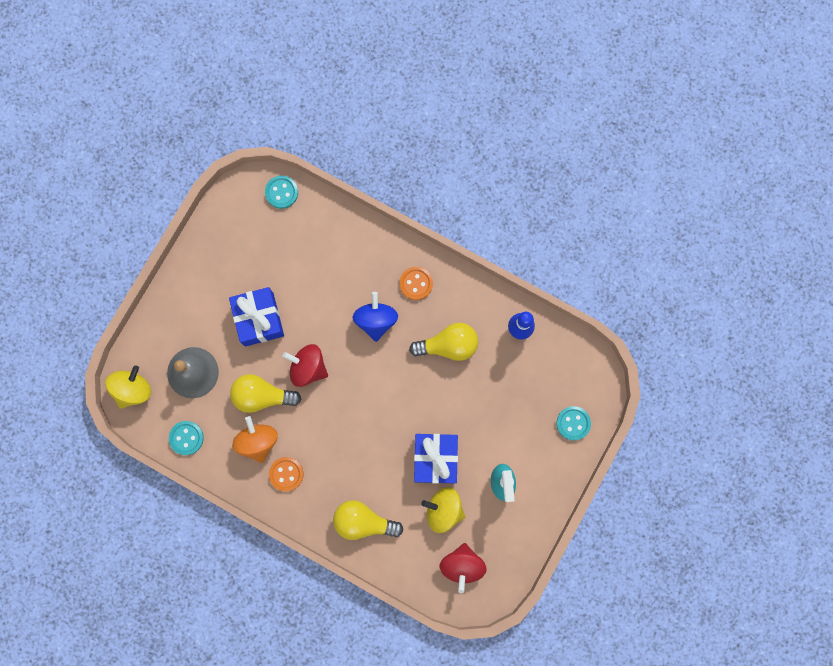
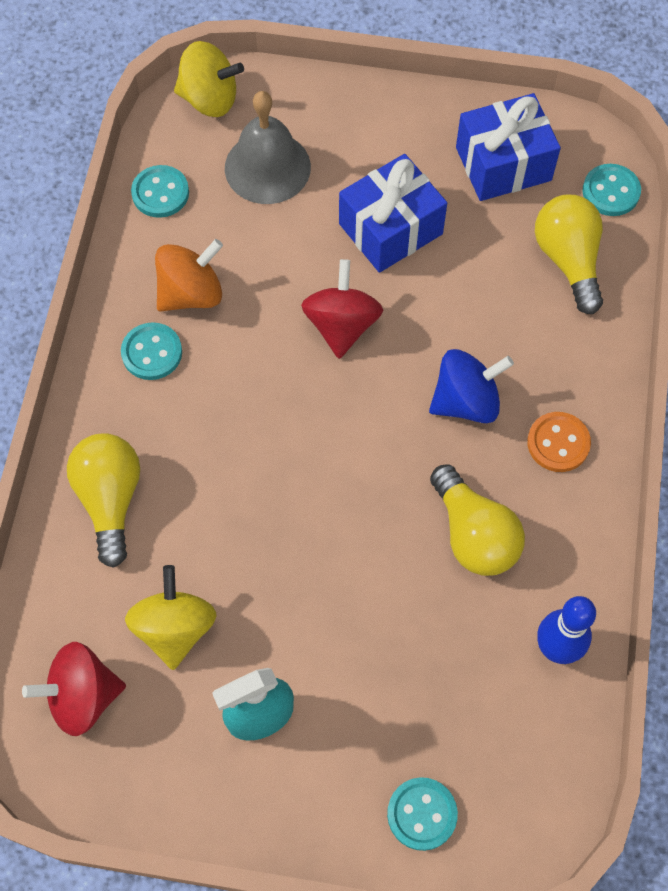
camera: 70 degrees right, 15 degrees down
(262, 396) = (268, 274): yellow light bulb -> yellow light bulb (568, 260)
(286, 474) = (152, 352): orange button -> turquoise button
(435, 459) = (261, 582): blue gift -> blue gift (503, 164)

